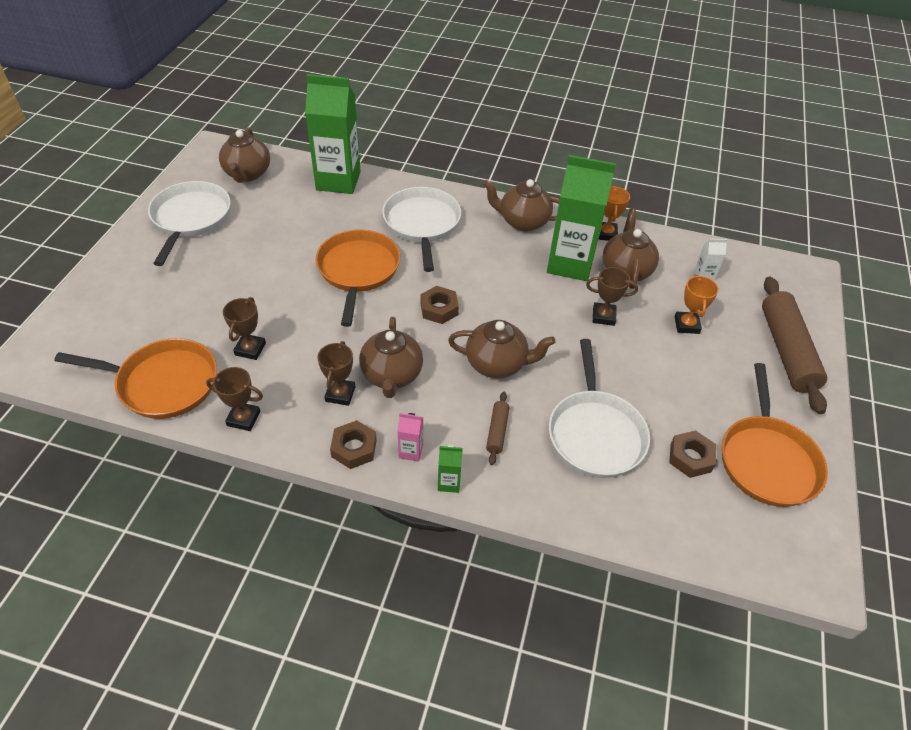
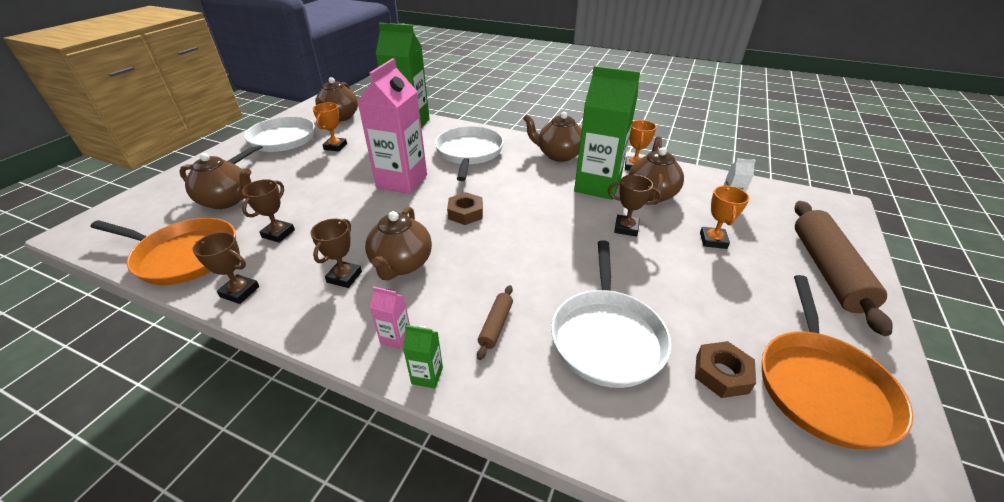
camera: 10 degrees right, 10 degrees down
(262, 223) = (335, 147): none -> orange trophy
(354, 448) = (336, 329): brown nut -> none
(358, 270) = (402, 181): orange pan -> pink carton
(497, 364) = (510, 261): brown teapot -> brown teapot (227, 201)

